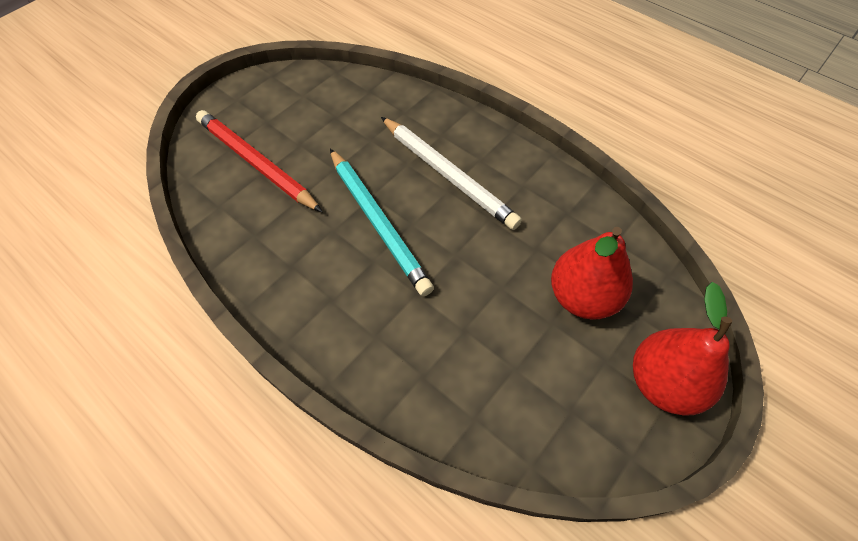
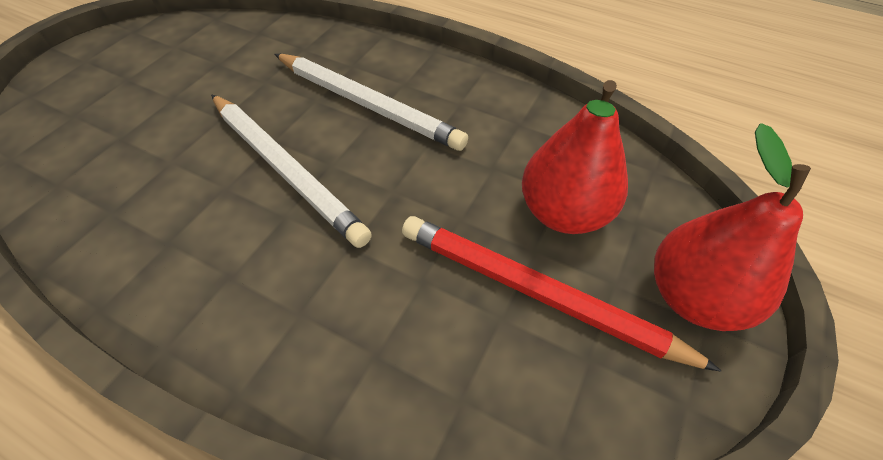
camera: 15 degrees left, 5 degrees down
(256, 163) = (112, 126): red pencil -> red pencil (536, 293)
(378, 222) = (286, 169): turquoise pencil -> white pencil

